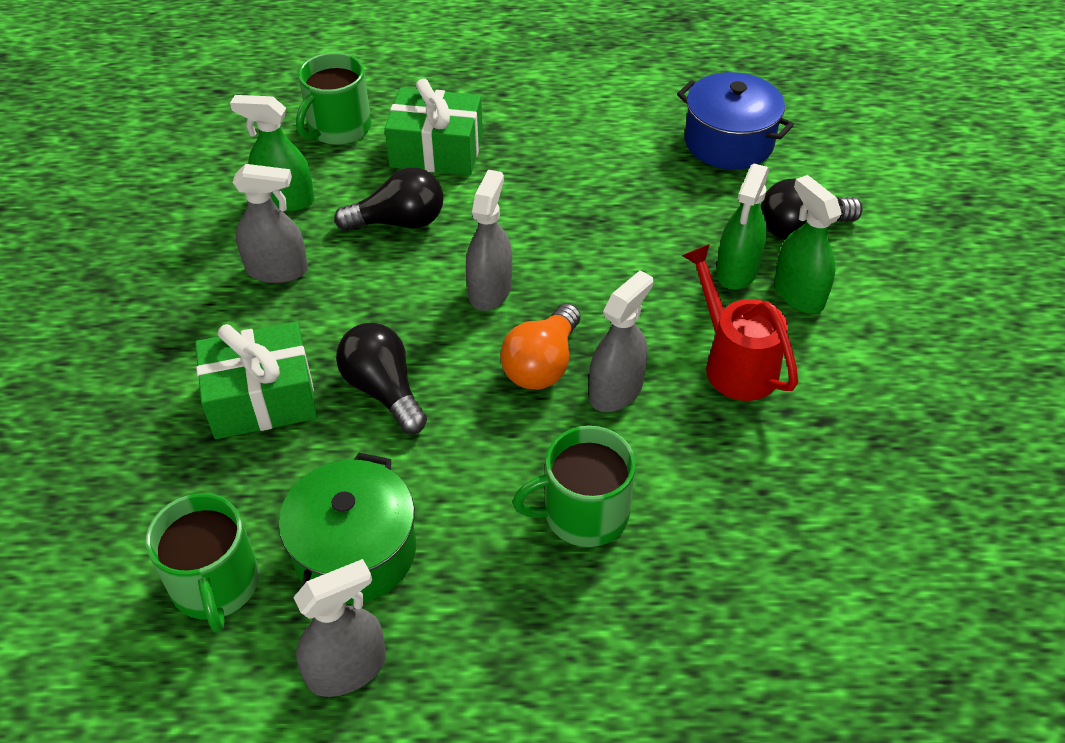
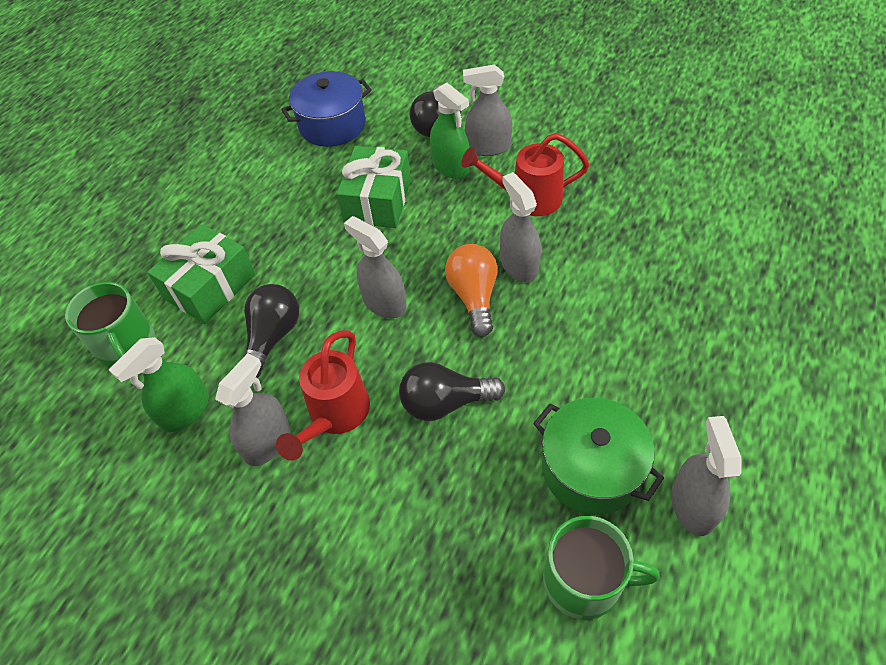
camera: 60 degrees left, 5 degrees up
(262, 398) = (407, 493): green gift -> green gift (377, 201)
(328, 307) = (335, 415): none -> red watering can
(542, 364) = (474, 297): orange light bulb -> orange light bulb turned 150 degrees counterclockwise
(583, 513) = (613, 319): green mug -> none
(798, 294) = (488, 147): green spray bottle -> grey spray bottle

